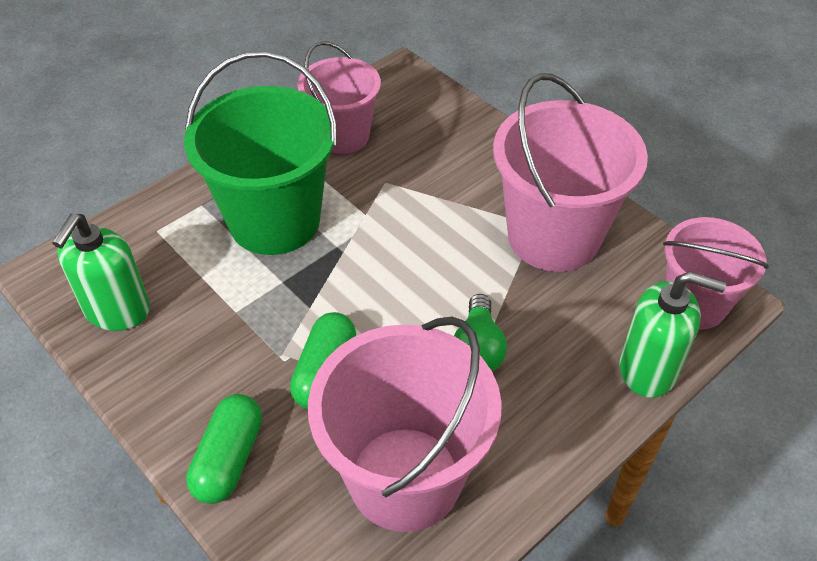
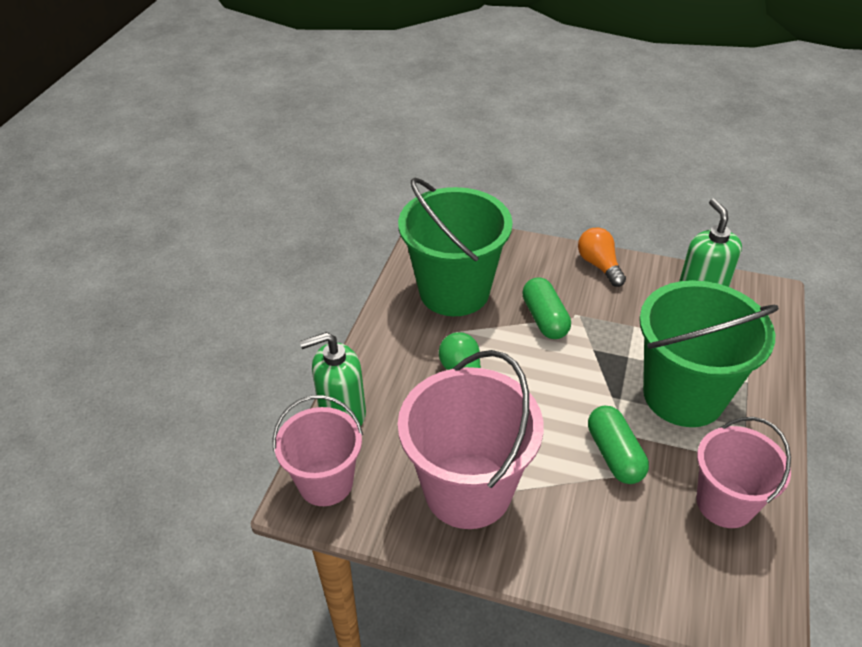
camera: 150 degrees right, 5 degrees down
(178, 415) = (599, 265): none -> orange light bulb
(229, 459) = (552, 260): green capsule -> green capsule (614, 454)
(405, 478) = (454, 291): pink bucket -> green bucket

